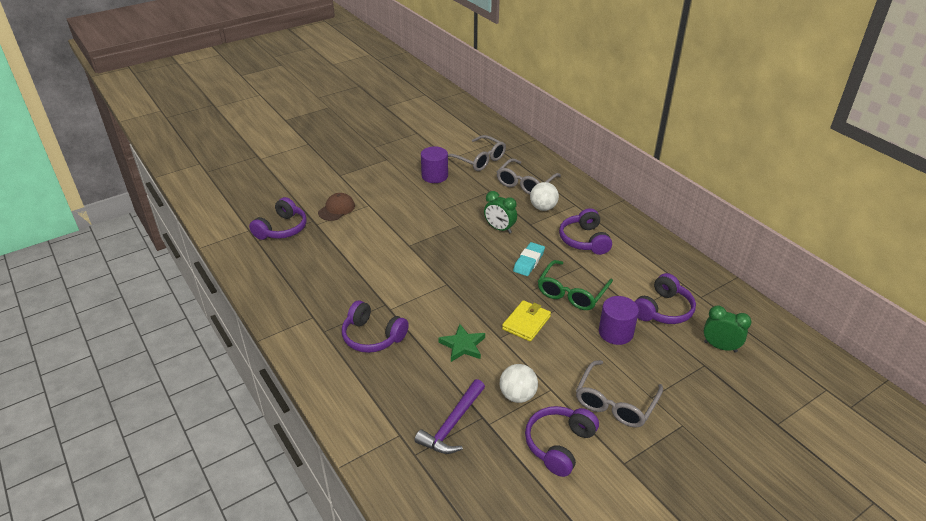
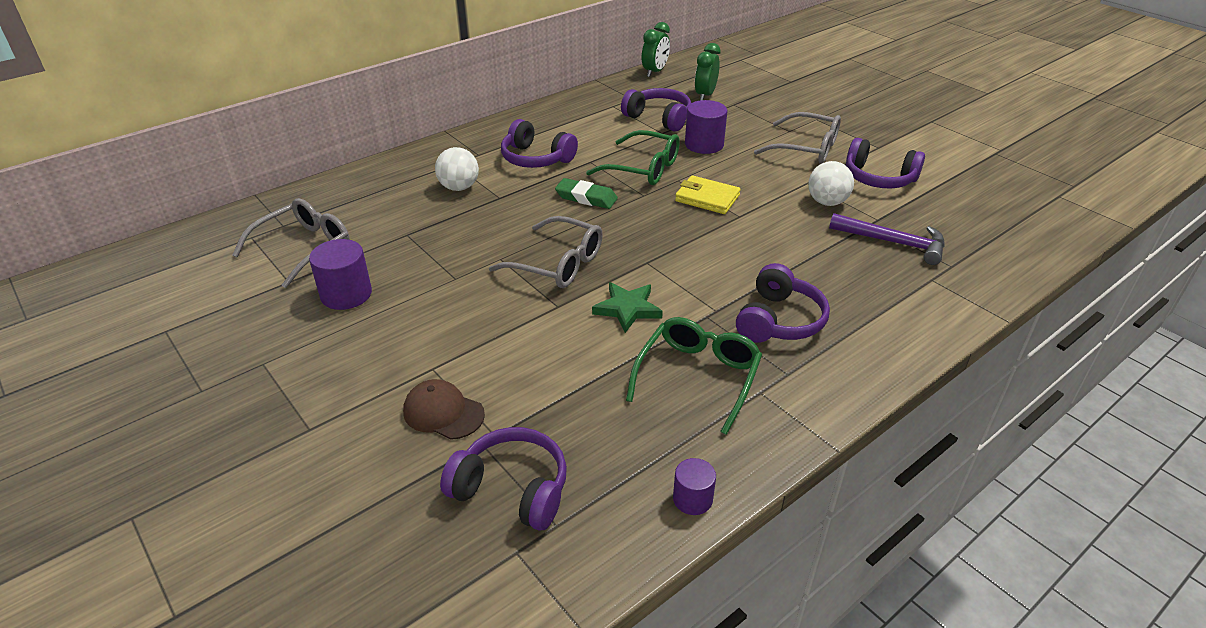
camera: 95 degrees left, 0 degrees up
(252, 282) = (692, 499): none -> purple cylinder
(333, 294) = (698, 376): none -> green glasses
(462, 345) = (765, 242): green star -> green star (627, 309)
(499, 229) = (511, 222): green clock -> green clock (655, 72)
(525, 184) = (391, 203): grey glasses -> grey glasses (558, 264)
(528, 261) = (586, 198): turquoise eraser -> green eraser
(584, 240) = (536, 158): purple headphones -> purple headphones turned 45 degrees clockwise

